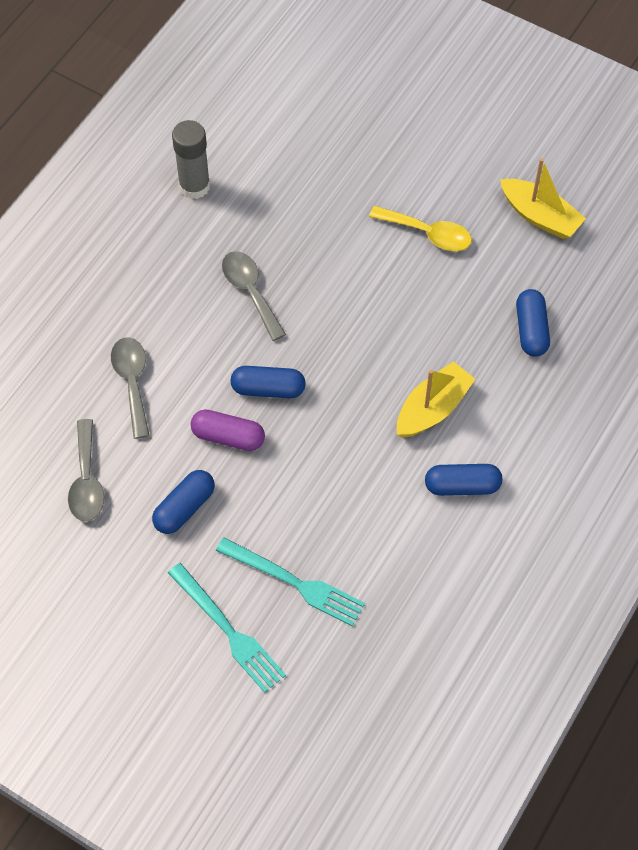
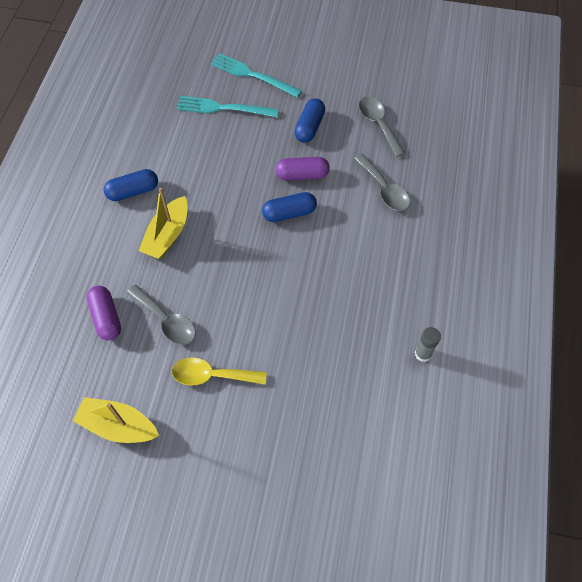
camera: 160 degrees right, 0 degrees up
(194, 186) = (423, 354): grey glue stick -> grey glue stick, size x0.61
(250, 292) = (334, 279): grey spoon -> grey spoon (166, 320)
(531, 330) = (106, 317): blue capsule -> purple capsule

